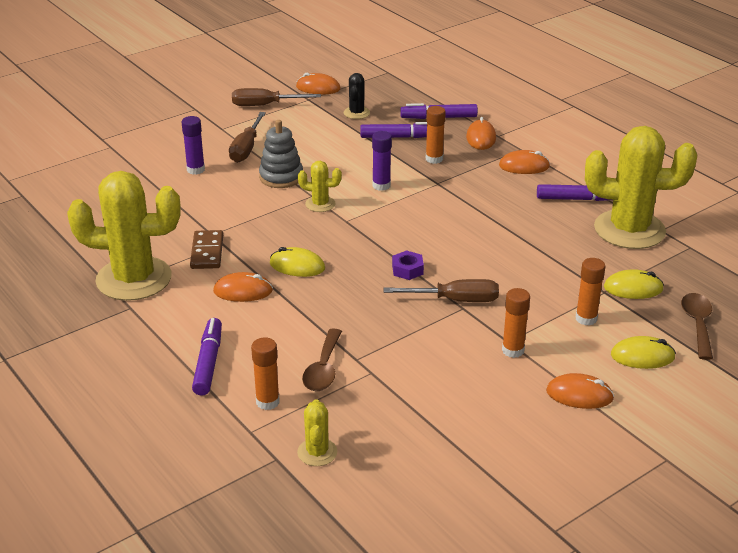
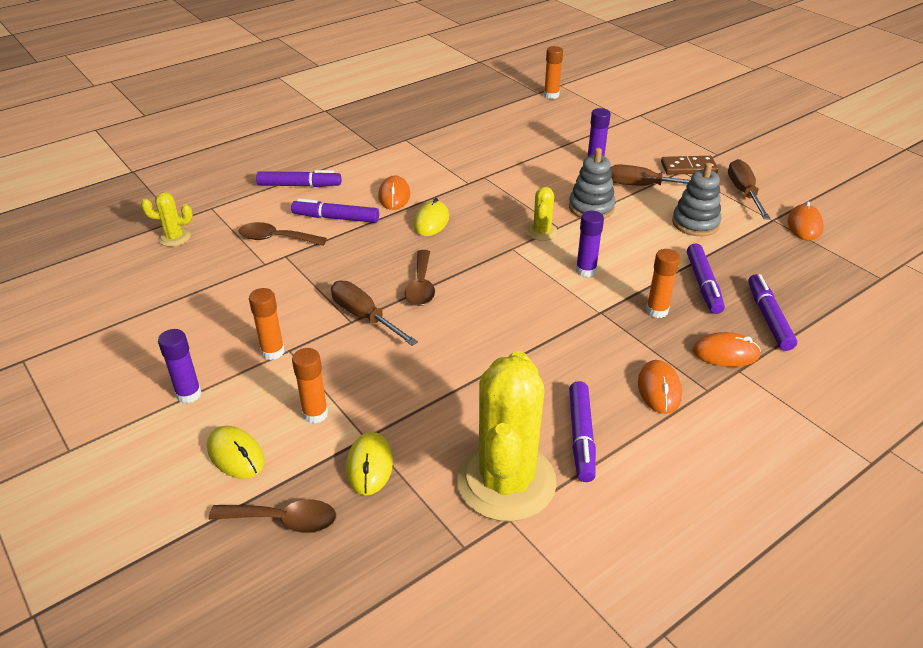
camera: 90 degrees right, 5 degrees up
(134, 279) = (416, 147): yellow cactus -> none
(207, 252) = (454, 176): brown domino -> brown domino (688, 168)
(267, 402) = (243, 213): orange glue stick -> orange glue stick (551, 95)
(284, 329) = (336, 218): none -> purple marker
(311, 131) = (695, 223): none -> grey stacking toy
(356, 113) = (752, 253): black cactus -> none
(407, 270) = (421, 286): purple nut -> brown spoon
(455, 300) = (364, 316): brown screwdriver -> brown screwdriver turned 135 degrees clockwise
(579, 395) = (189, 394): orange mouse -> purple glue stick
(642, 356) = (236, 455): yellow mouse -> yellow mouse turned 45 degrees counterclockwise

